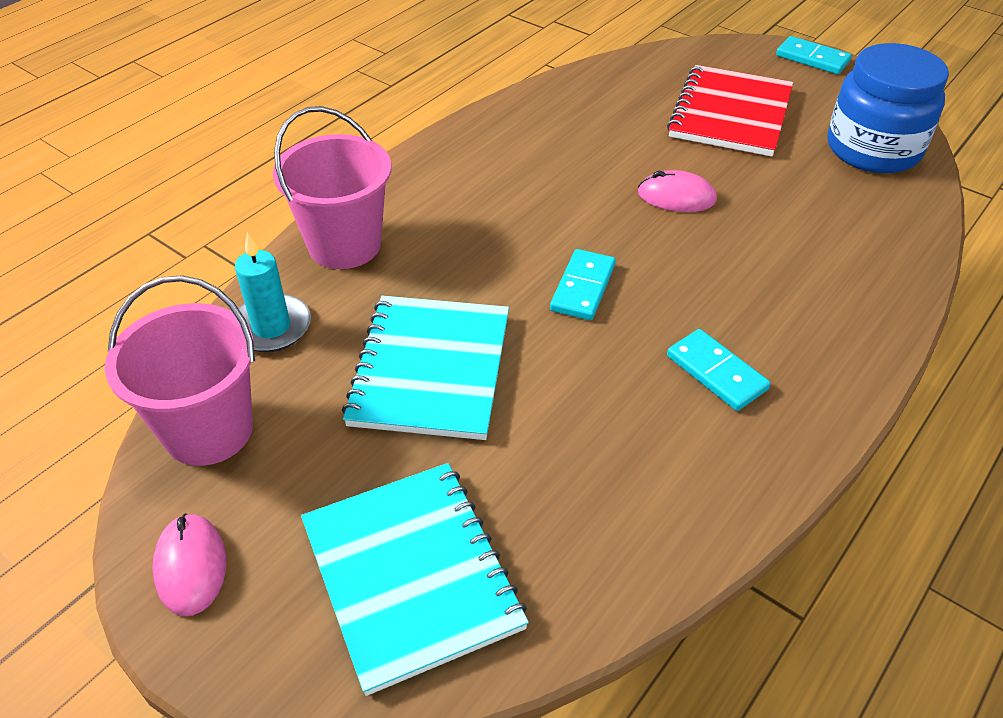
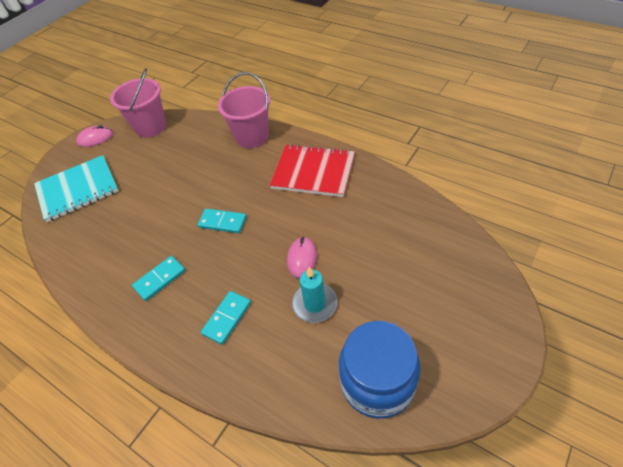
camera: 90 degrees right, 5 degrees up
(271, 327) = (201, 128): turquoise candle -> turquoise candle (315, 304)
(430, 369) = (173, 177): turquoise notebook -> none
(730, 114) = (403, 287): red notebook -> red notebook (313, 172)
(812, 58) = (509, 349): turquoise domino -> turquoise domino (227, 318)

